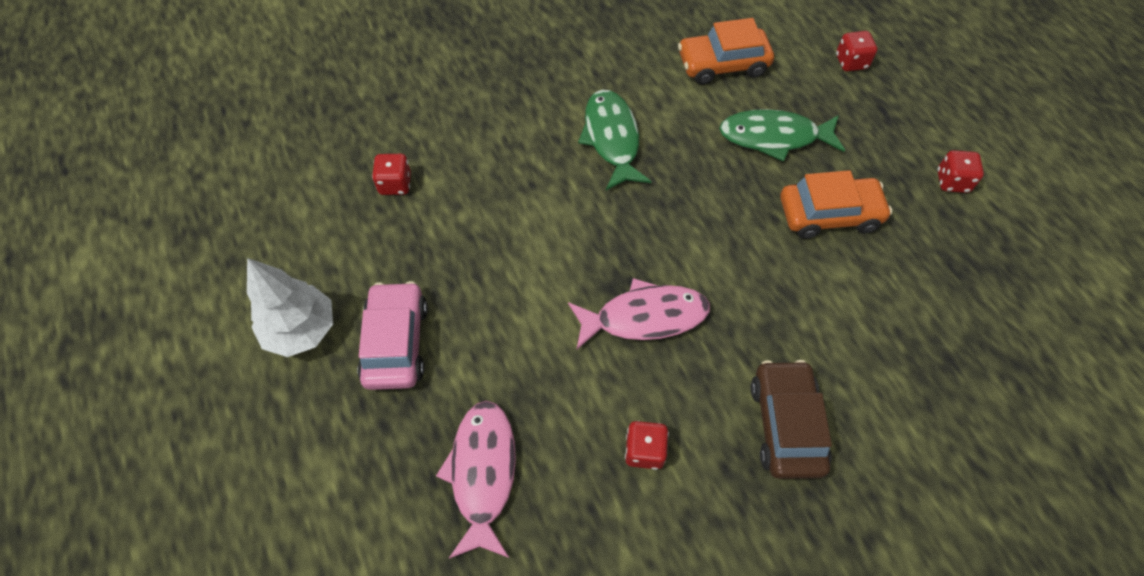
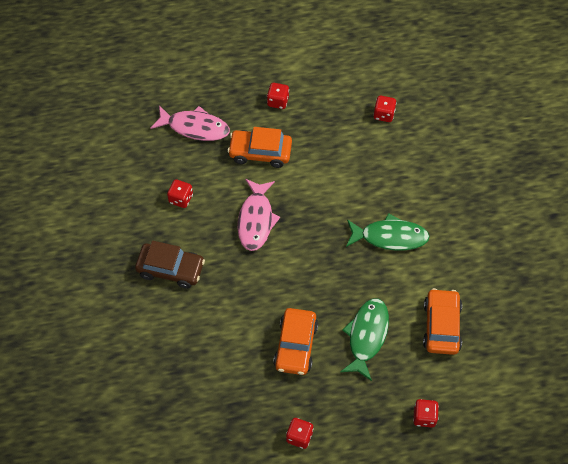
camera: 105 degrees right, 0 degrees up
(302, 330) = (298, 62): white tree -> none
(396, 343) = (278, 101): pink car -> red dice
(511, 344) = (260, 152): none -> orange car

